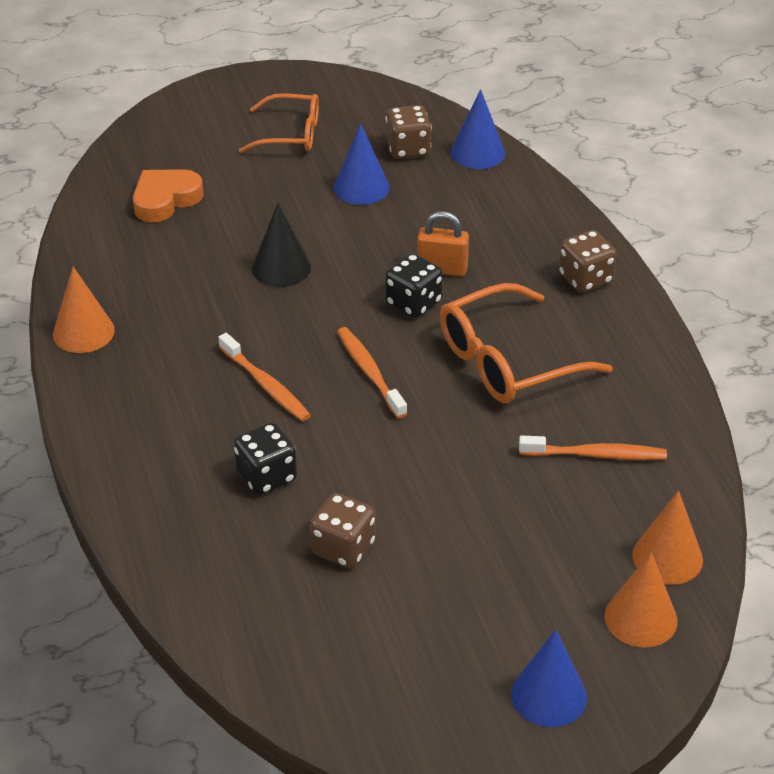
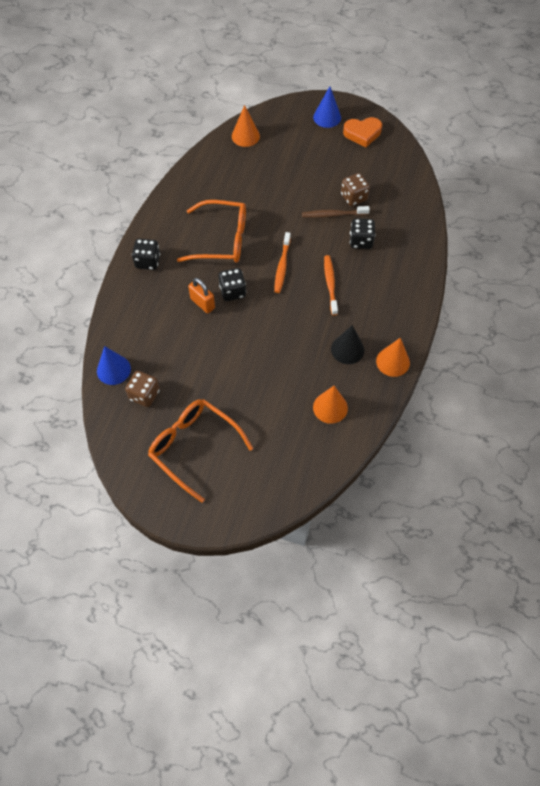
camera: 145 degrees left, 20 degrees up
(165, 200) = (297, 434): orange heart -> orange heart (362, 133)
(281, 268) = (274, 348): black cone -> black cone (347, 349)
(291, 134) = (194, 447): orange glasses -> orange glasses, size x1.51
(355, 496) = (333, 215): none -> brown toothbrush
(361, 187) = (192, 380): blue cone -> none
(585, 279) = (147, 261): brown dice -> black dice
(596, 455) = (230, 183): orange toothbrush -> none
(640, 618) = (275, 123): orange cone -> orange cone (330, 407)

